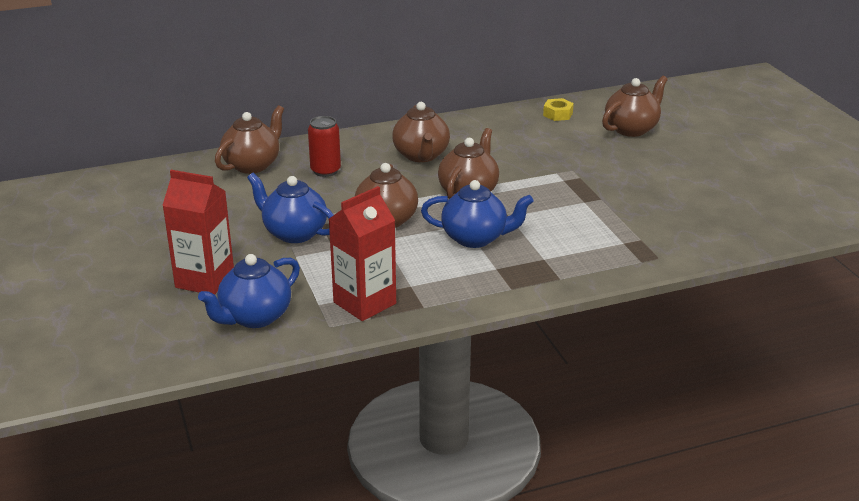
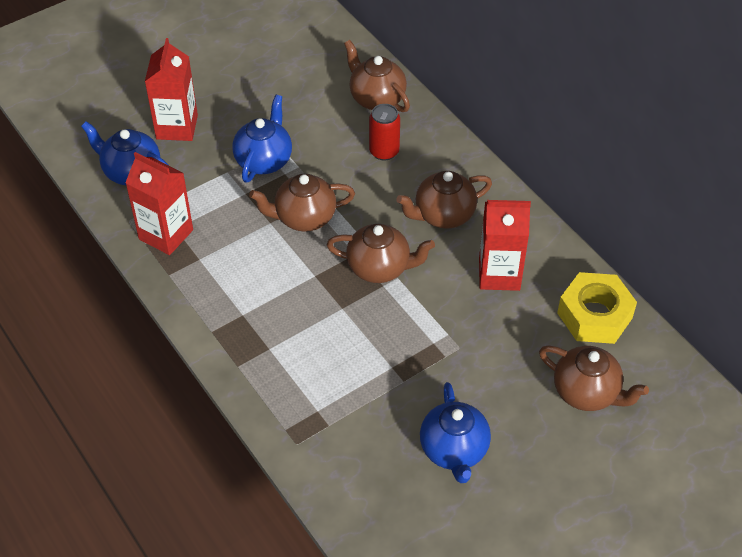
camera: 75 degrees right, 20 degrees up
(252, 165) = (376, 98): brown teapot -> brown teapot turned 150 degrees counterclockwise
(475, 238) = (292, 289): blue teapot -> blue teapot (454, 450)
(500, 142) = (499, 274): none -> red carton
(558, 114) = (594, 315): yellow nut -> yellow nut, size x2.01

